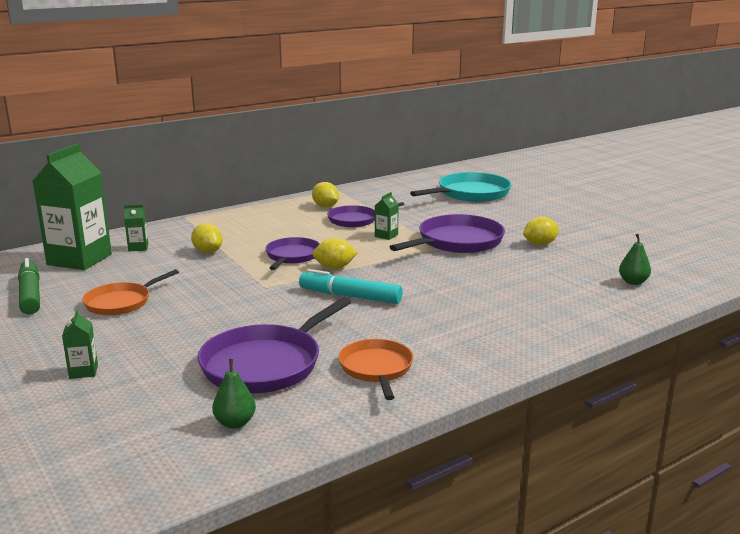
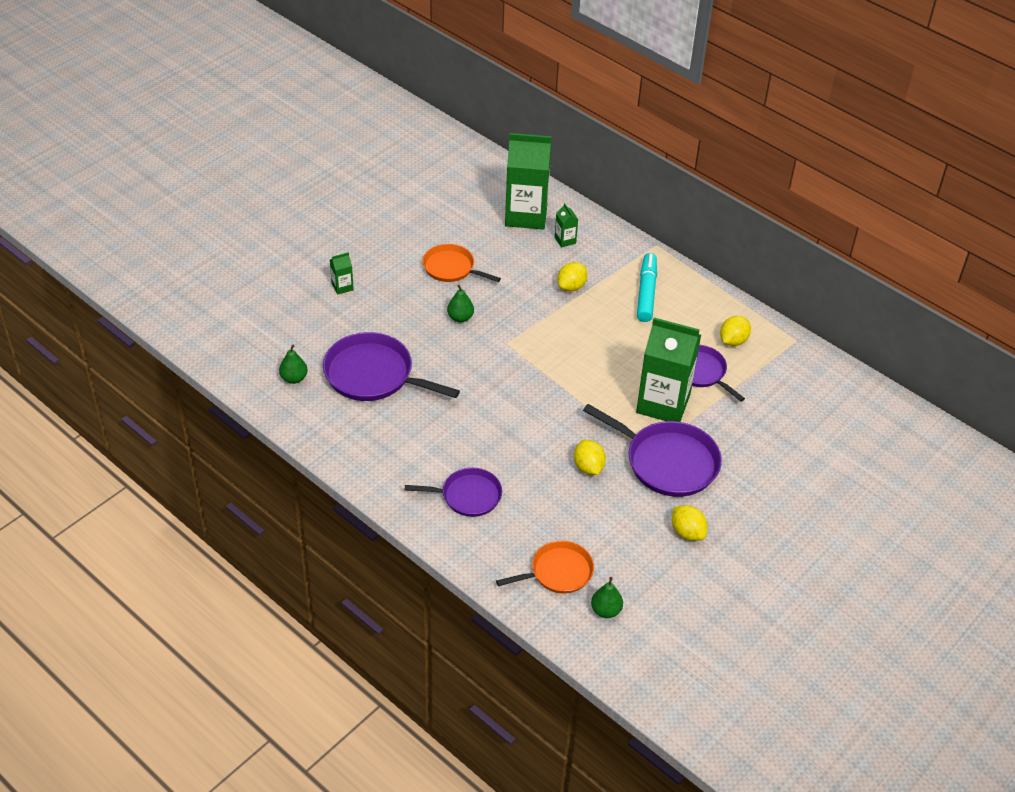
camera: 75 degrees right, 25 degrees up
(30, 295) = (450, 215): green marker -> none
(207, 305) = (460, 318): none -> green pear
(292, 256) = (582, 345): purple pan -> purple pan (468, 496)
(334, 267) = (564, 379): yellow lemon -> yellow lemon (588, 467)
(350, 296) = (504, 401): turquoise marker -> turquoise marker (646, 293)
(376, 369) = (380, 437): orange pan -> orange pan (558, 572)
(386, 236) = (663, 403): green carton -> green carton, size x2.42
(470, 194) = (842, 461): turquoise pan -> none

